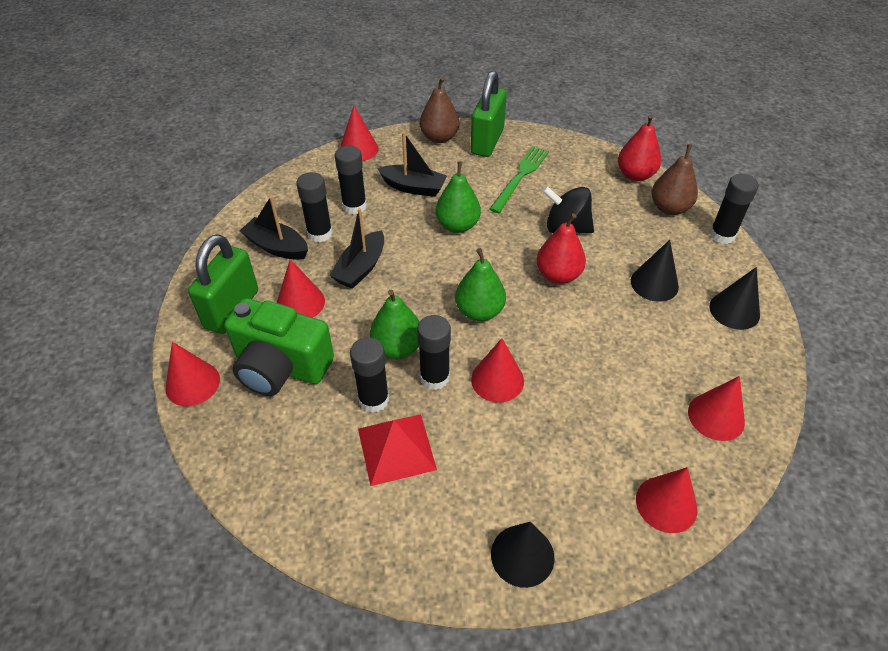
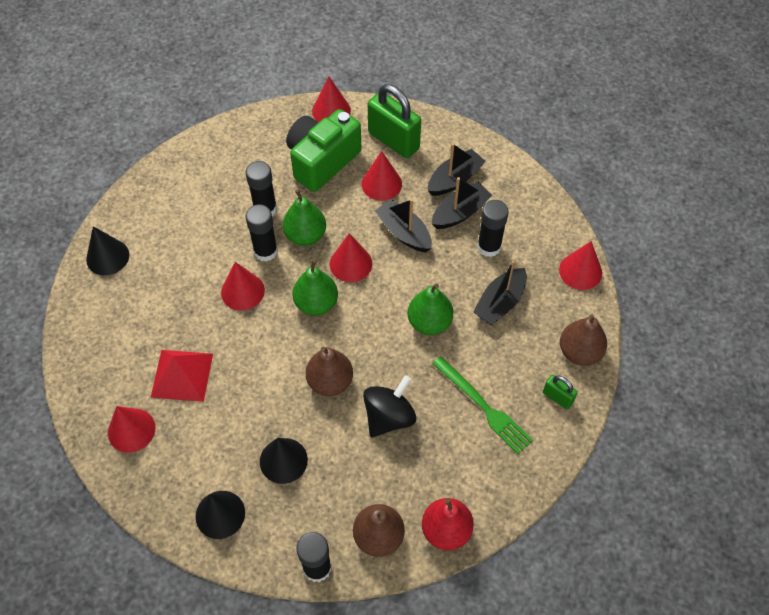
camera: 110 degrees right, 10 degrees up
(320, 233) = (460, 212): black glue stick -> black boat
(396, 449) = (218, 212): red pyramid -> red pyramid (182, 375)
(487, 141) = (557, 397): green padlock -> green padlock, size x0.49
(558, 275) = (330, 381): red pear -> brown pear
(666, 504) = (89, 356): red cone -> red cone (351, 263)

